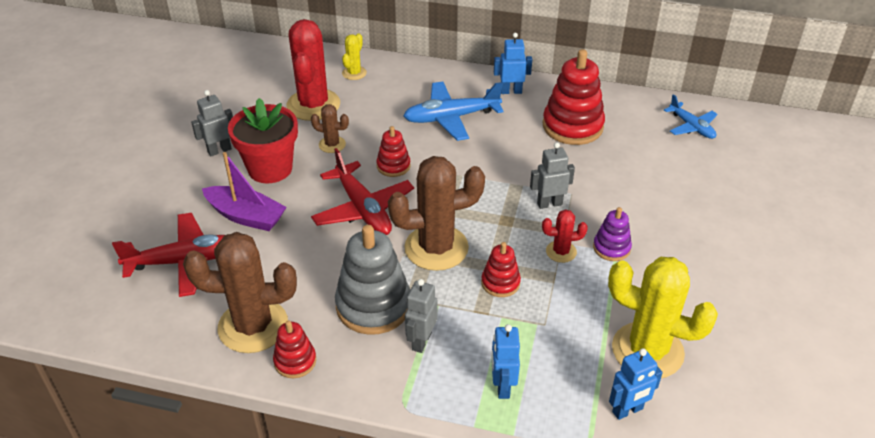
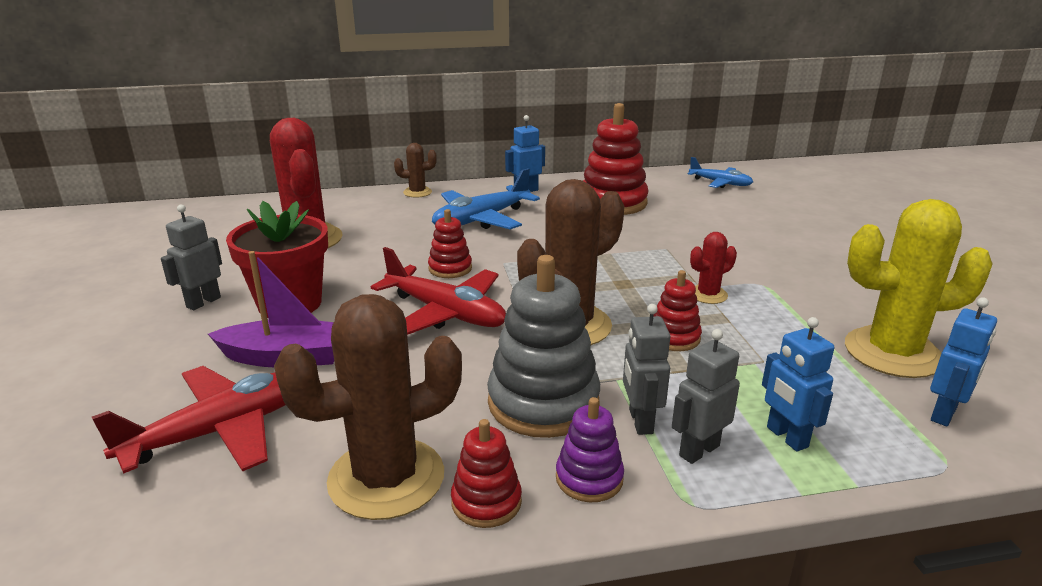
camera: 25 degrees left, 15 degrees down
(332, 144) = (358, 266): brown cactus -> brown cactus (417, 192)
(354, 73) = (338, 207): yellow cactus -> none
(549, 204) = (653, 261): grey robot -> grey robot (698, 450)
(611, 248) = (753, 279): purple stacking toy -> purple stacking toy (589, 478)

